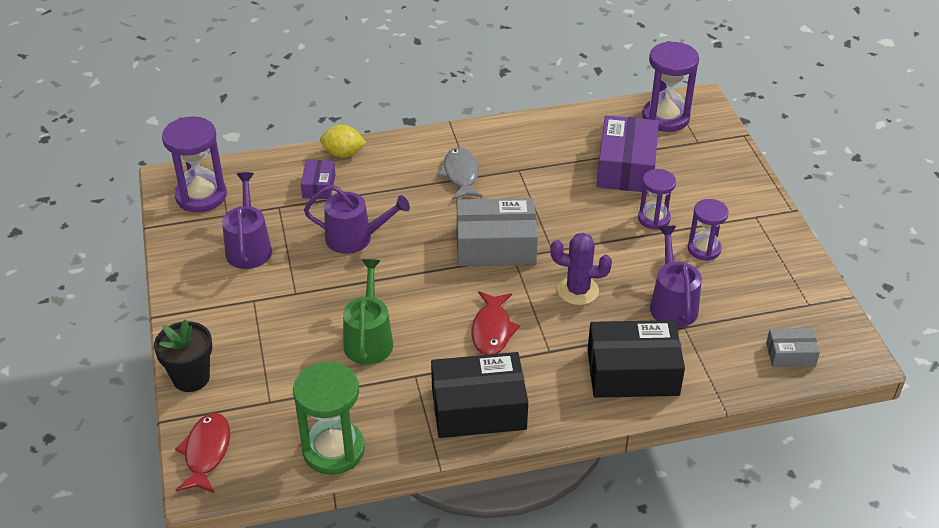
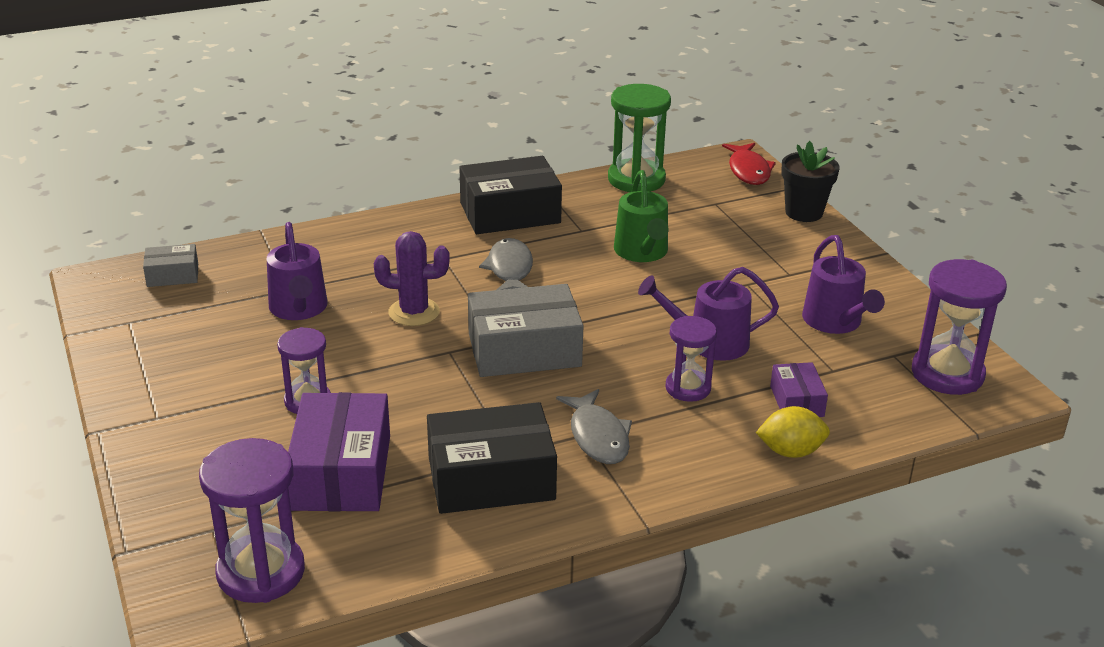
camera: 170 degrees right, 10 degrees down
(492, 330) = (509, 269): red fish -> grey fish
(632, 372) = (353, 249): black box -> black box (491, 479)
(704, 249) = (244, 369): purple hourglass -> purple hourglass (688, 388)

